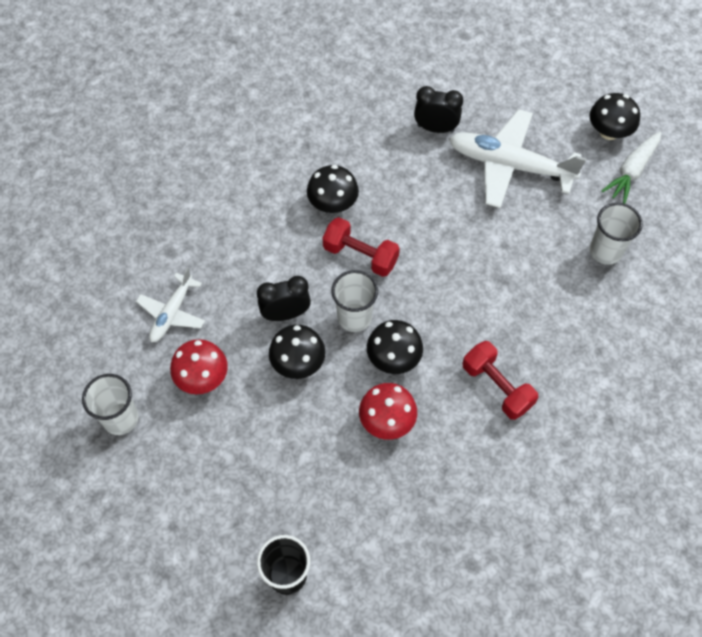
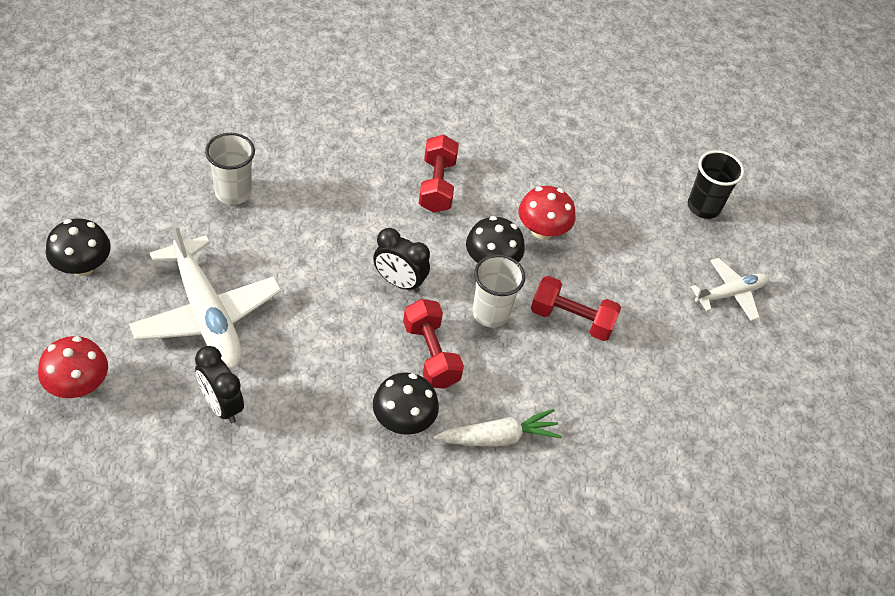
camera: 145 degrees left, 10 degrees down
(120, 419) = (758, 397): white cup -> none
(172, 313) = (647, 447): white plane -> white plane (730, 294)
(202, 377) = (663, 373): red mushroom -> red mushroom (78, 385)
(285, 314) = (545, 363): black clock -> black clock (399, 282)
(298, 363) = (571, 319): black mushroom -> red dumbbell
(632, 171) = (119, 223): white carrot -> white carrot (498, 437)

